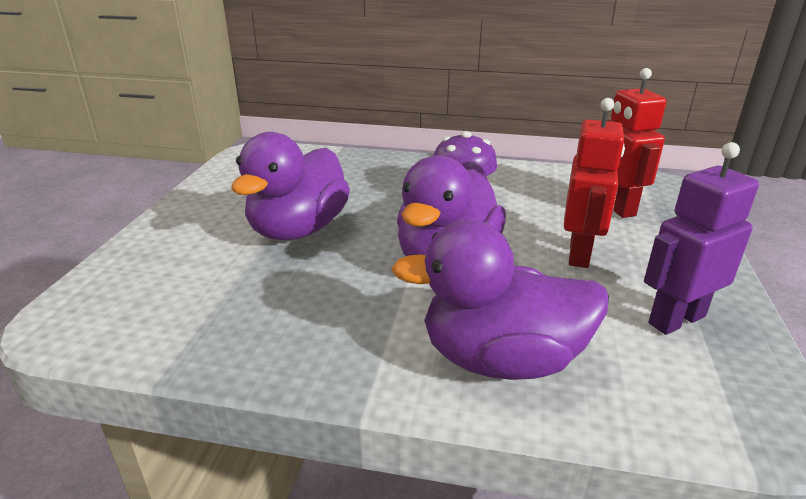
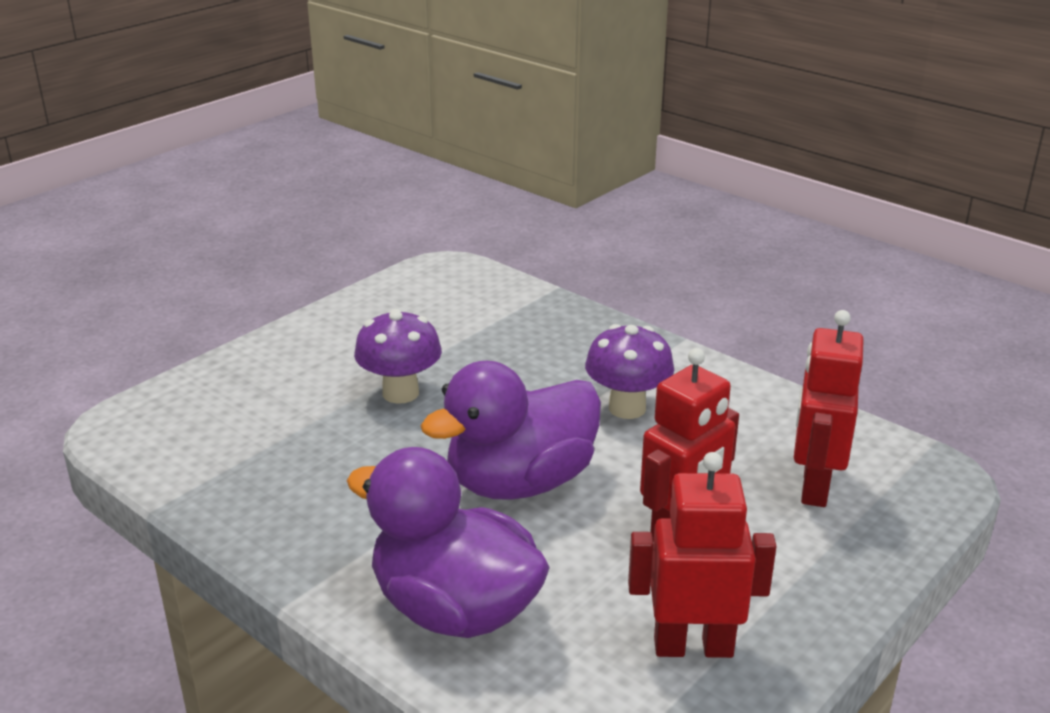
camera: 30 degrees right, 0 degrees up
(298, 230) = (400, 393): purple duck -> purple mushroom
(676, 319) = (693, 646): purple robot -> red robot

